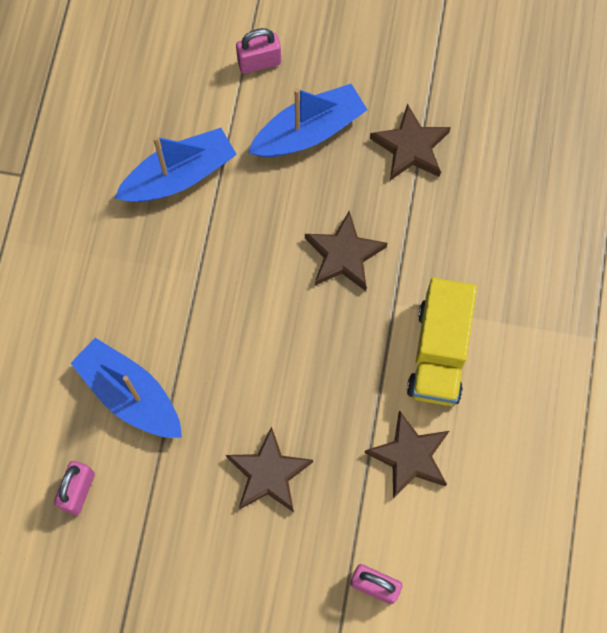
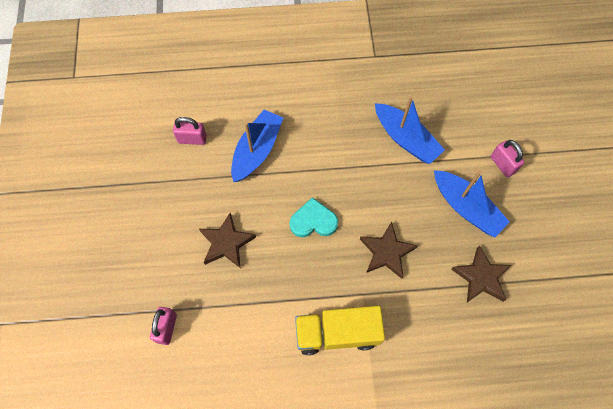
camera: 75 degrees right, 5 degrees down
(270, 341) = (313, 221): none -> turquoise heart
(409, 456) = (258, 330): brown star -> none

